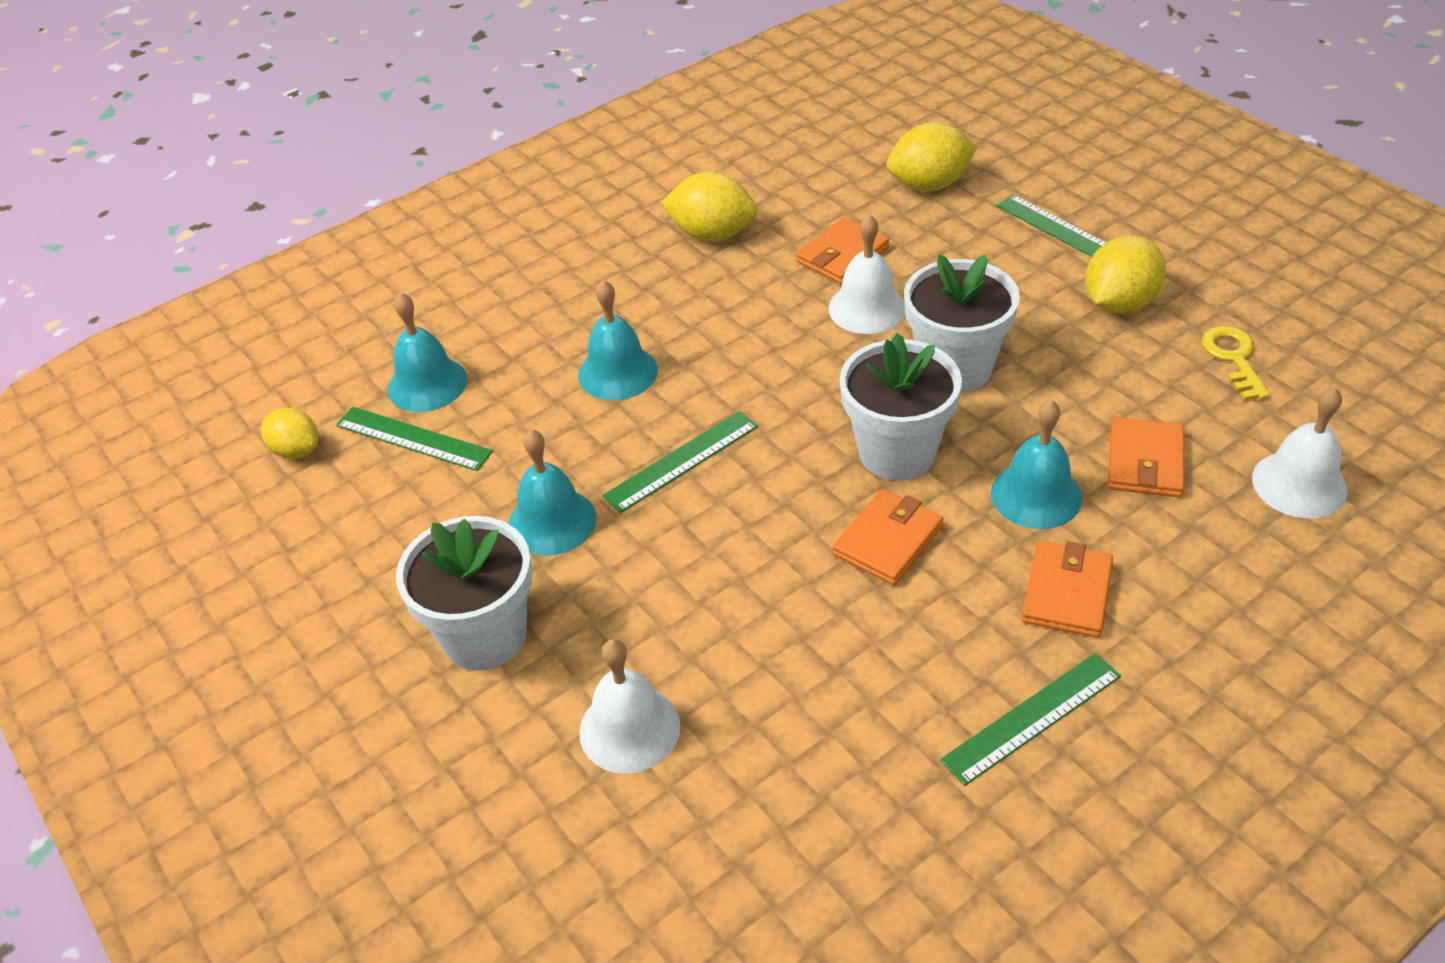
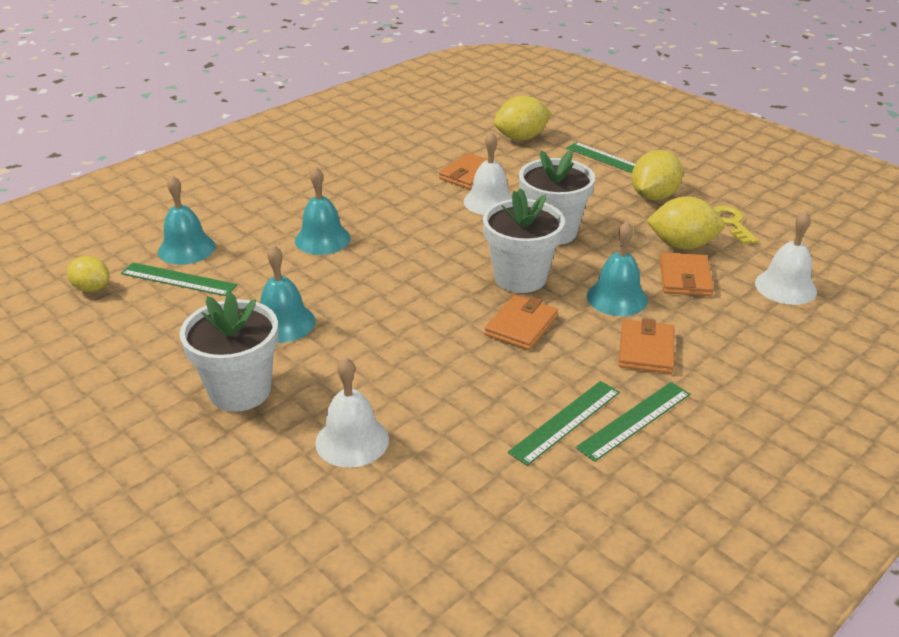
camera: 10 degrees left, 10 degrees down
(681, 461) = (372, 286): green ruler -> green ruler (565, 421)
(712, 234) = (380, 165): yellow lemon -> yellow lemon (682, 245)

